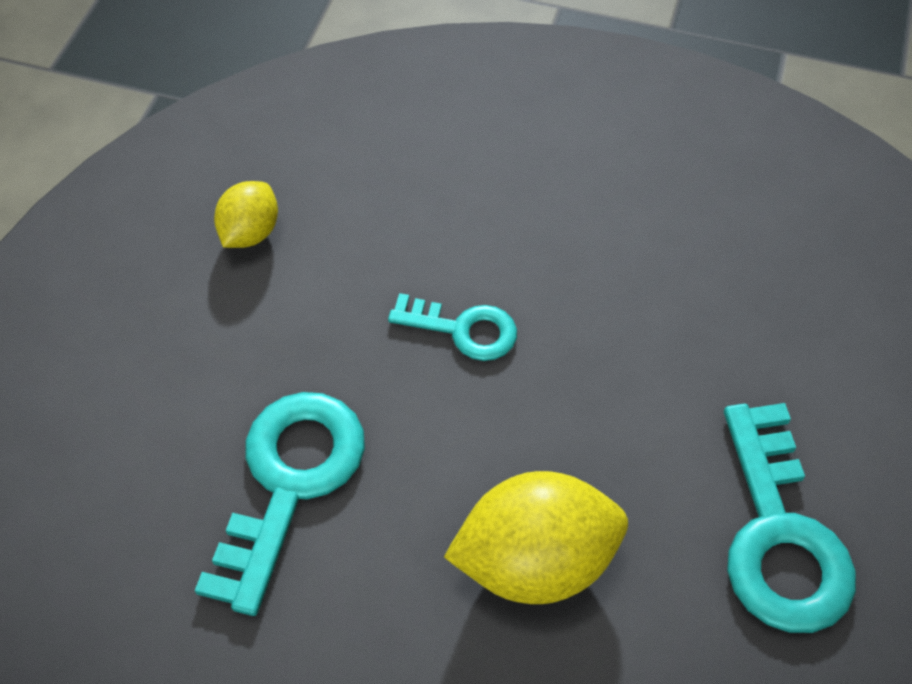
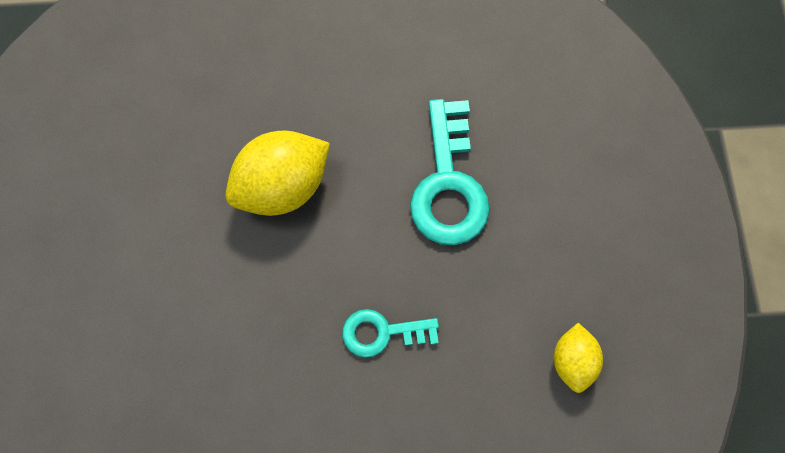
camera: 160 degrees right, 15 degrees up
(779, 534) = (137, 254): turquoise key -> none

